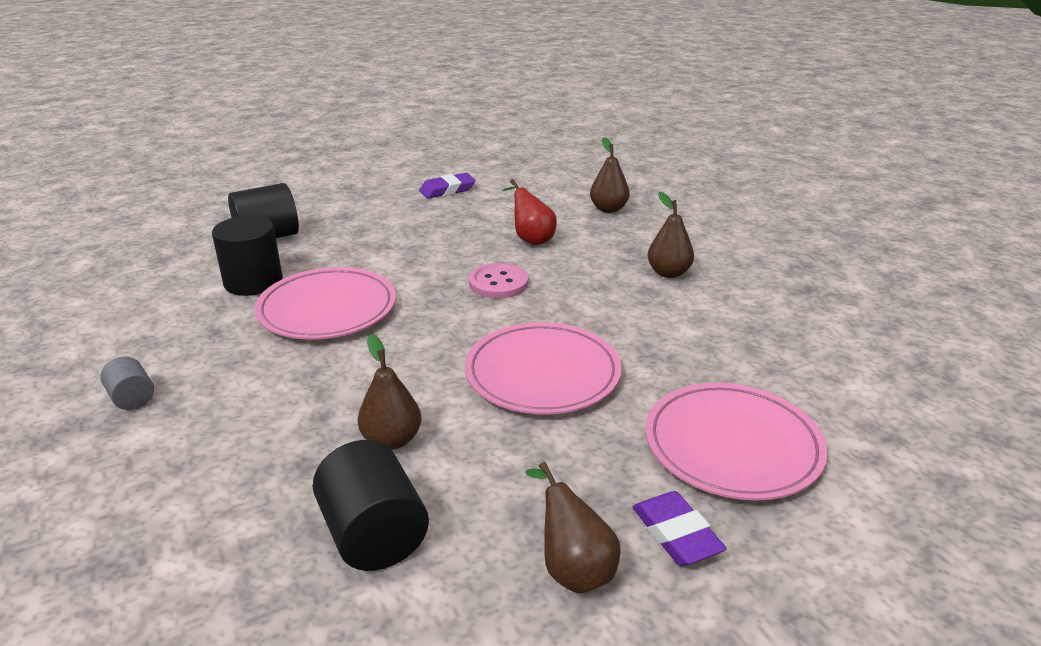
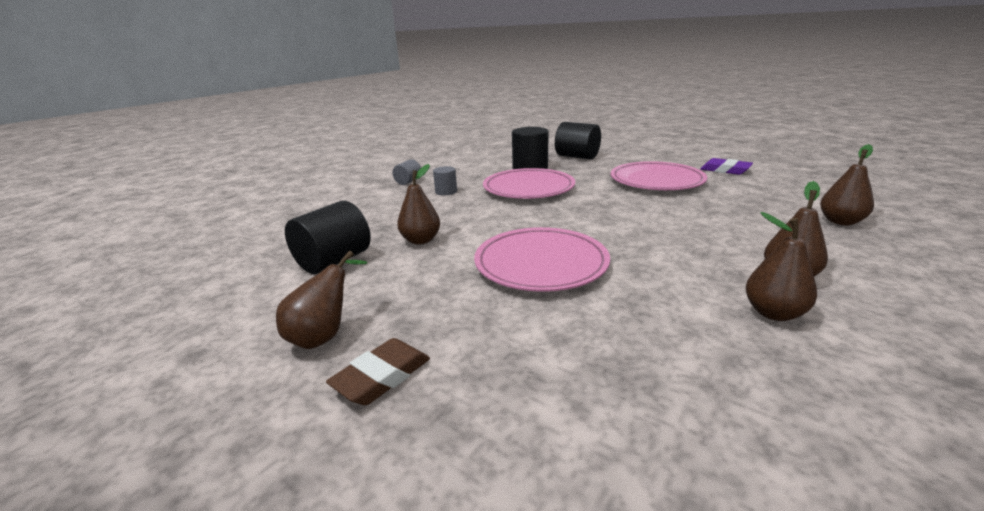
camera: 65 degrees right, 5 degrees down
(239, 374) = (446, 192): none -> grey cylinder
(498, 283) = (634, 218): pink button -> none
(531, 239) = (718, 210): red pear -> none
(676, 534) = (382, 377): purple eraser -> brown eraser
(709, 304) = (773, 313): none -> brown pear
(732, 446) = (534, 384): pink plate -> pink plate (656, 181)

